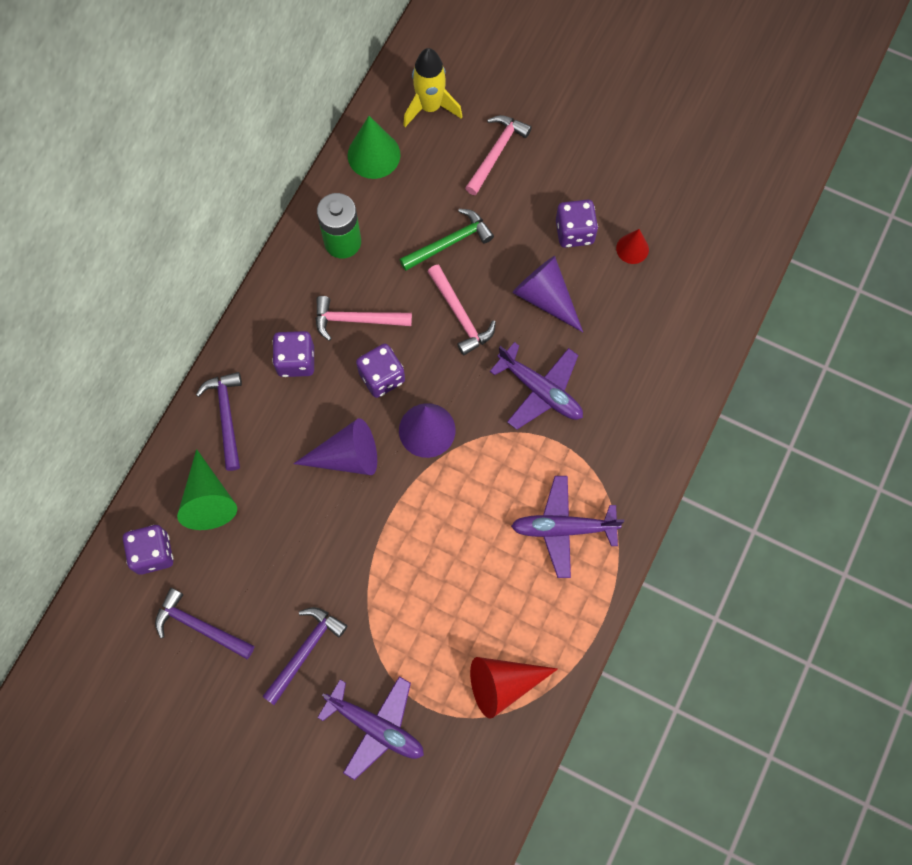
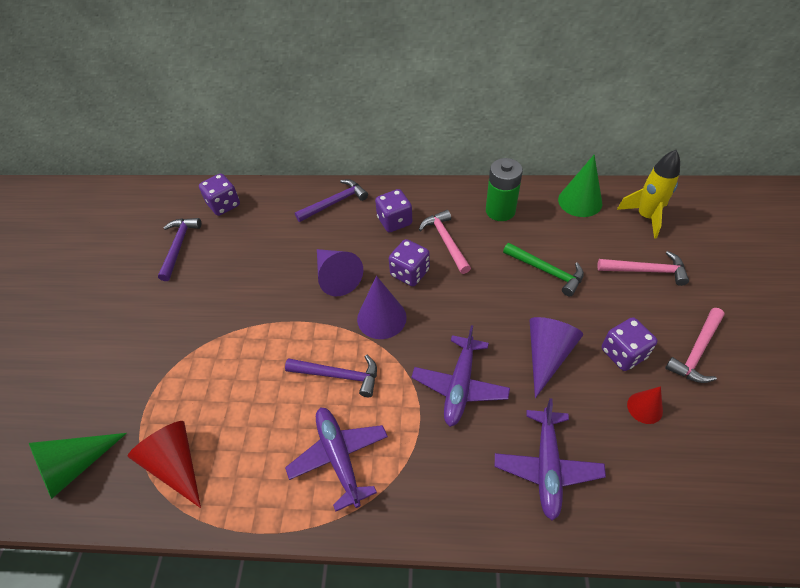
camera: 70 degrees right, 20 degrees down
(208, 499) = (271, 216): green cone -> green cone (75, 467)
(305, 651) = (174, 311): purple hammer -> purple hammer (339, 375)
(376, 727) = (121, 381): purple plane -> purple plane (547, 467)
(460, 315) = (490, 302): pink hammer -> pink hammer (696, 352)

